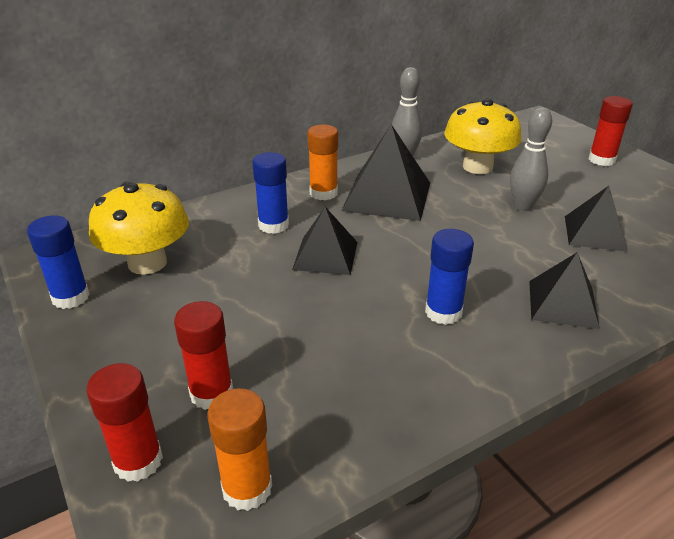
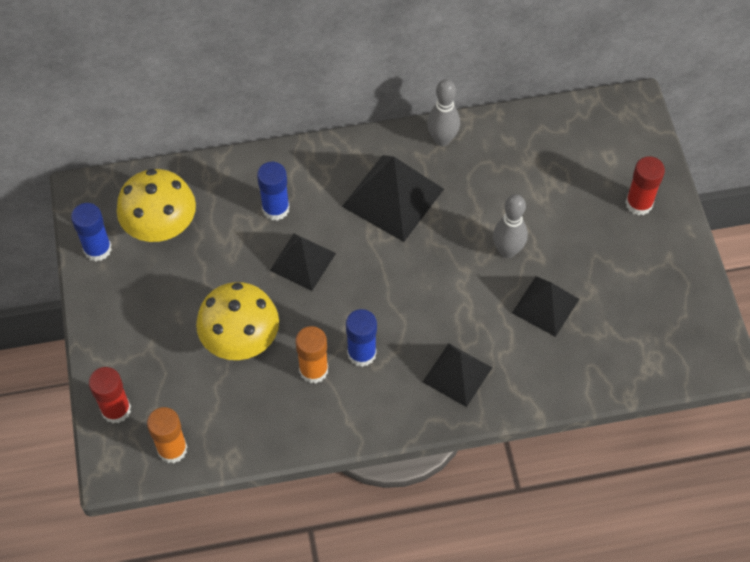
camera: 20 degrees right, 25 degrees up
(211, 393) = (172, 373): red glue stick -> none
(323, 193) = (337, 175): orange glue stick -> orange glue stick (313, 370)
(477, 167) = (505, 177): yellow mushroom -> yellow mushroom (240, 339)

